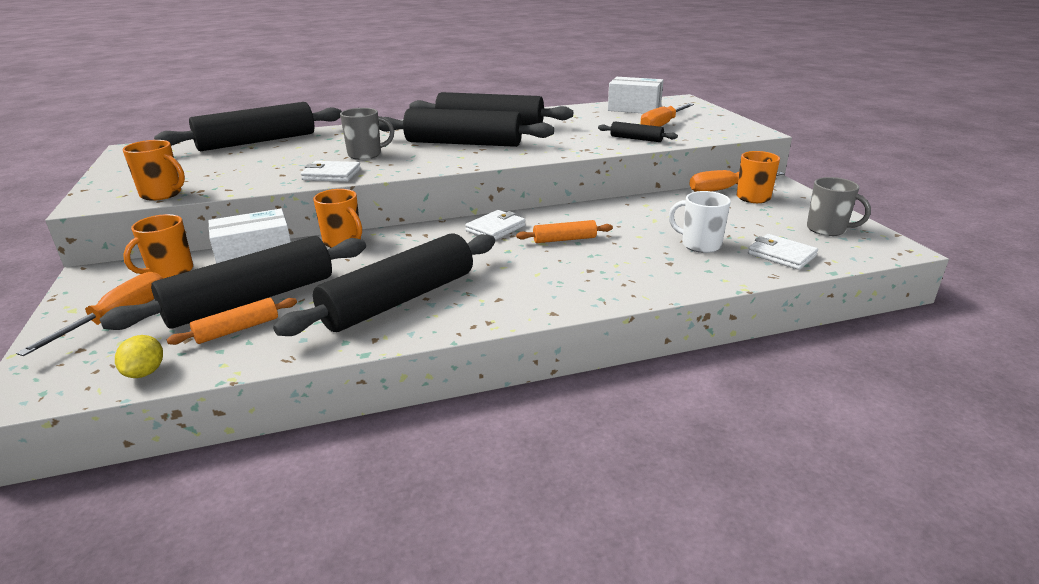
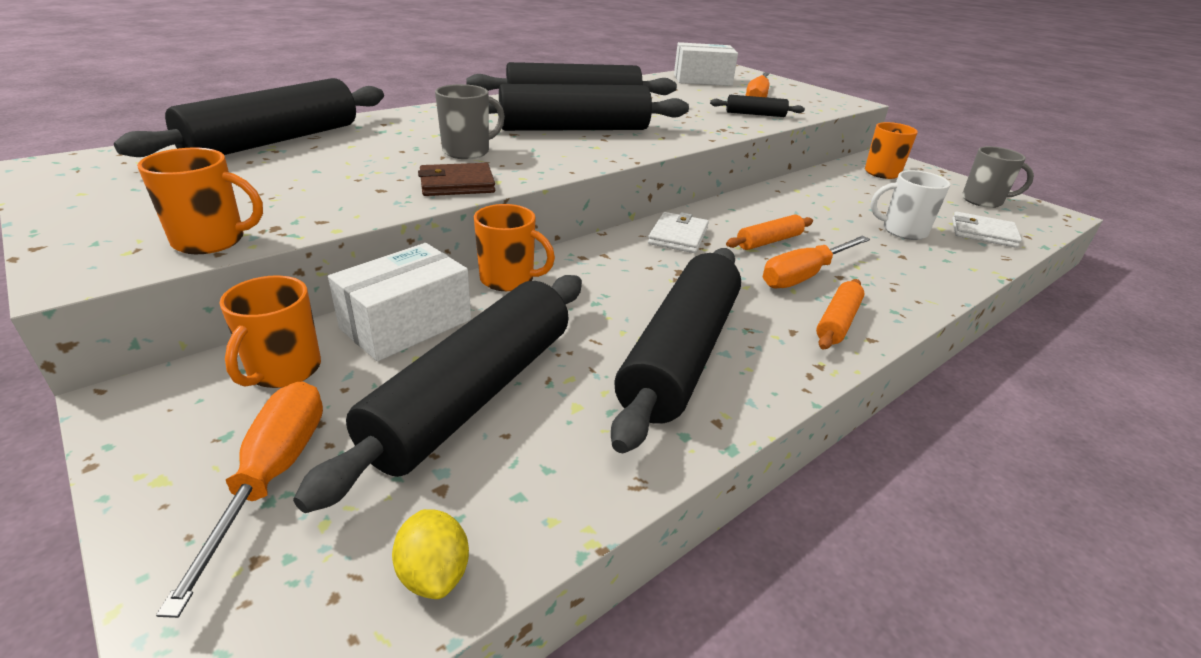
camera: 25 degrees left, 5 degrees up
(237, 329) = (506, 451): orange rolling pin -> orange rolling pin (837, 322)
(331, 174) = (457, 184): white wallet -> brown wallet
(724, 189) = (847, 166): orange screwdriver -> orange screwdriver (804, 276)

